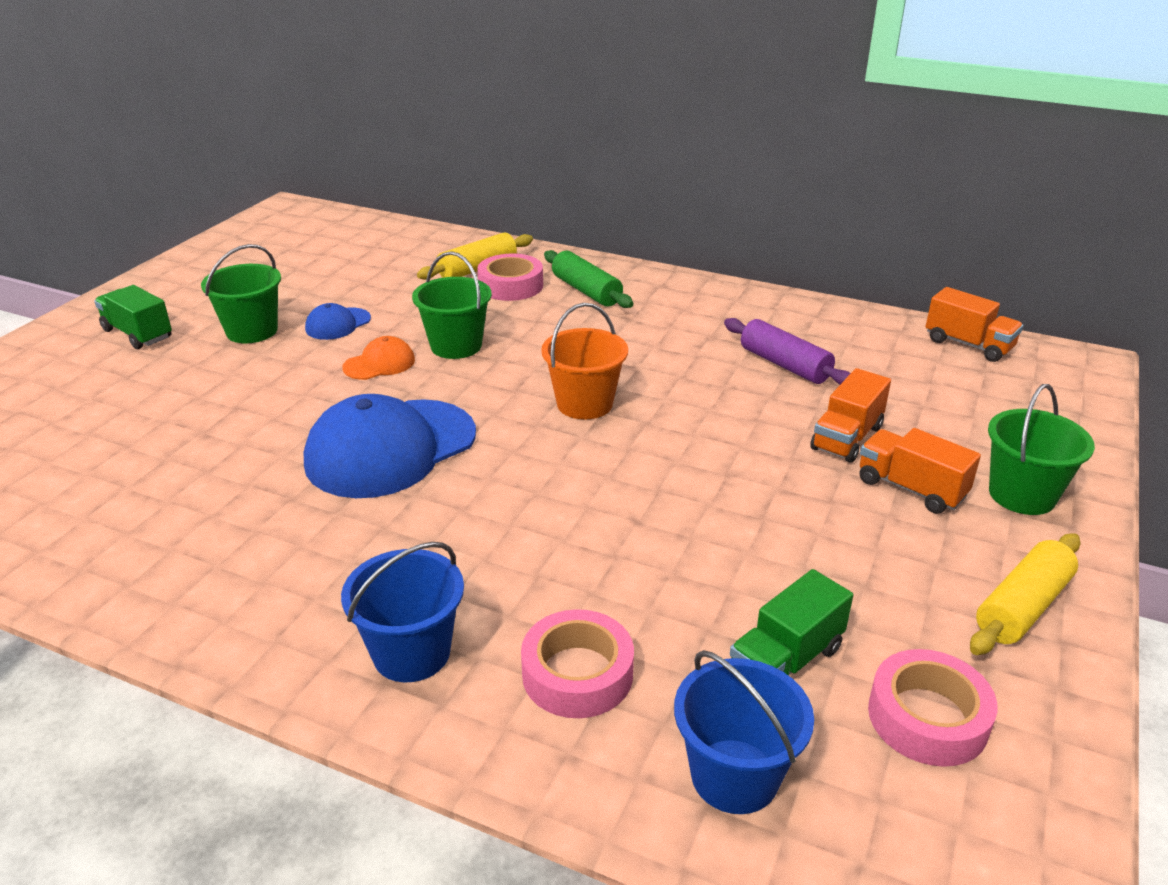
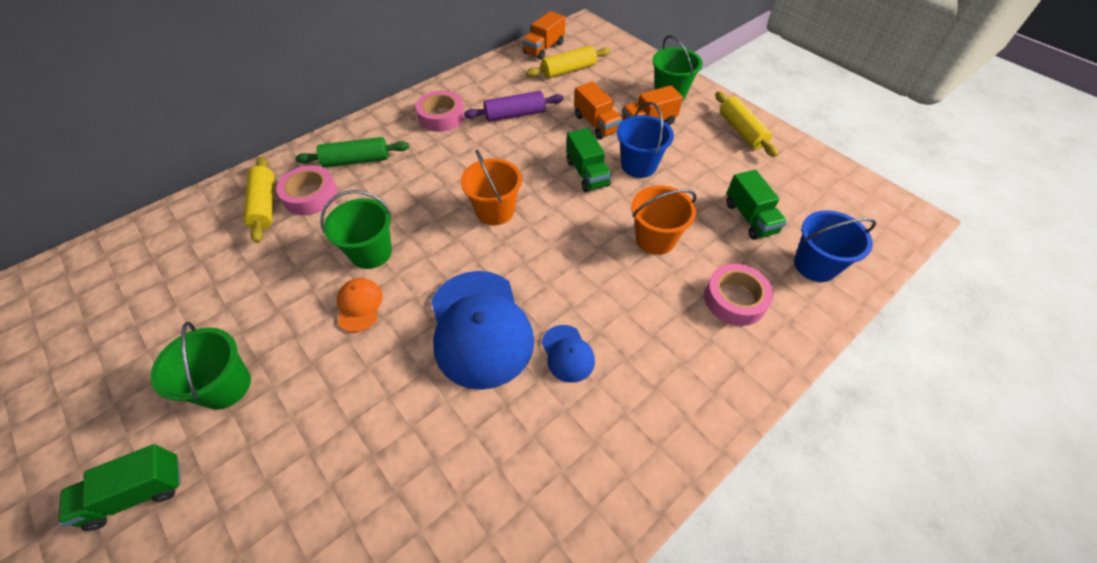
camera: 65 degrees left, 20 degrees up
(338, 324) = (271, 318): blue cap -> blue cap (567, 353)
(411, 653) = (694, 371): blue bucket -> blue bucket (638, 165)
(644, 557) = (655, 239): none -> orange bucket
(725, 457) = (587, 173): none -> green truck
(927, 718) = (796, 189): pink tape -> pink tape (441, 117)
(944, 380) = (568, 70): none -> yellow rolling pin
(968, 345) = (544, 48): orange truck -> orange truck turned 150 degrees clockwise

